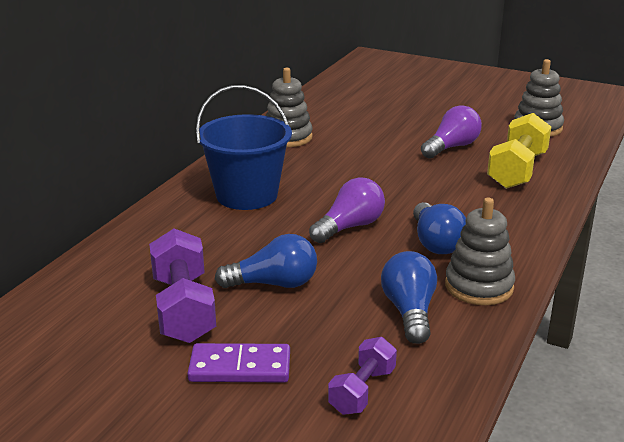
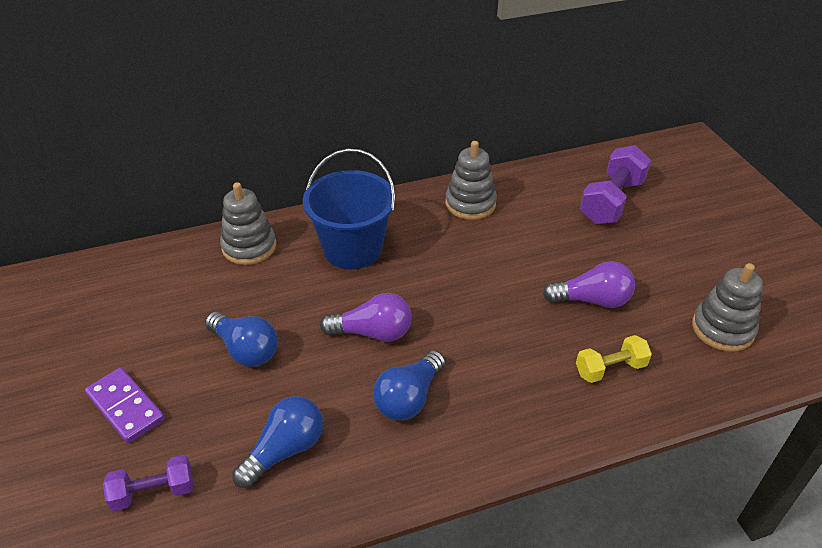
camera: 45 degrees right, 15 degrees up
(183, 308) = (169, 329): purple dumbbell -> purple dumbbell (611, 201)
(479, 286) = (369, 469): grey stacking toy -> grey stacking toy (249, 247)
(517, 170) = (610, 369): yellow dumbbell -> yellow dumbbell, size x0.60

